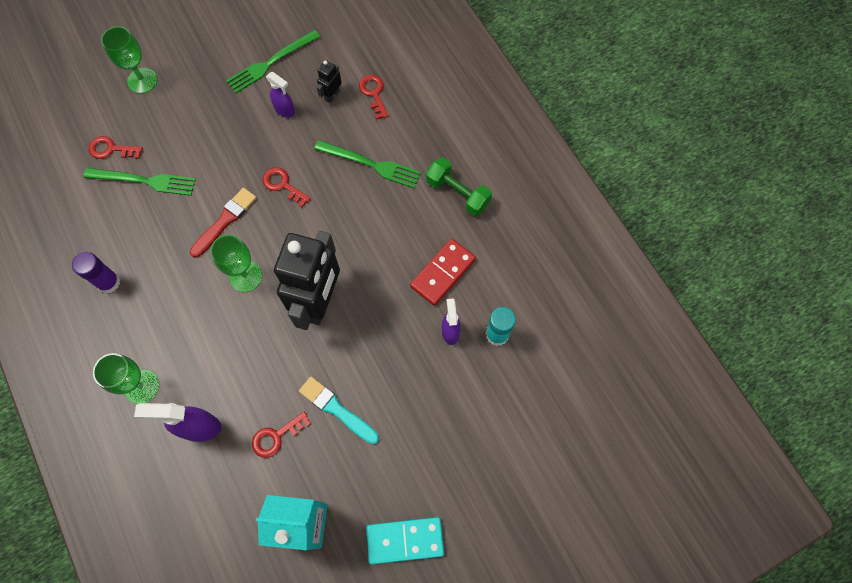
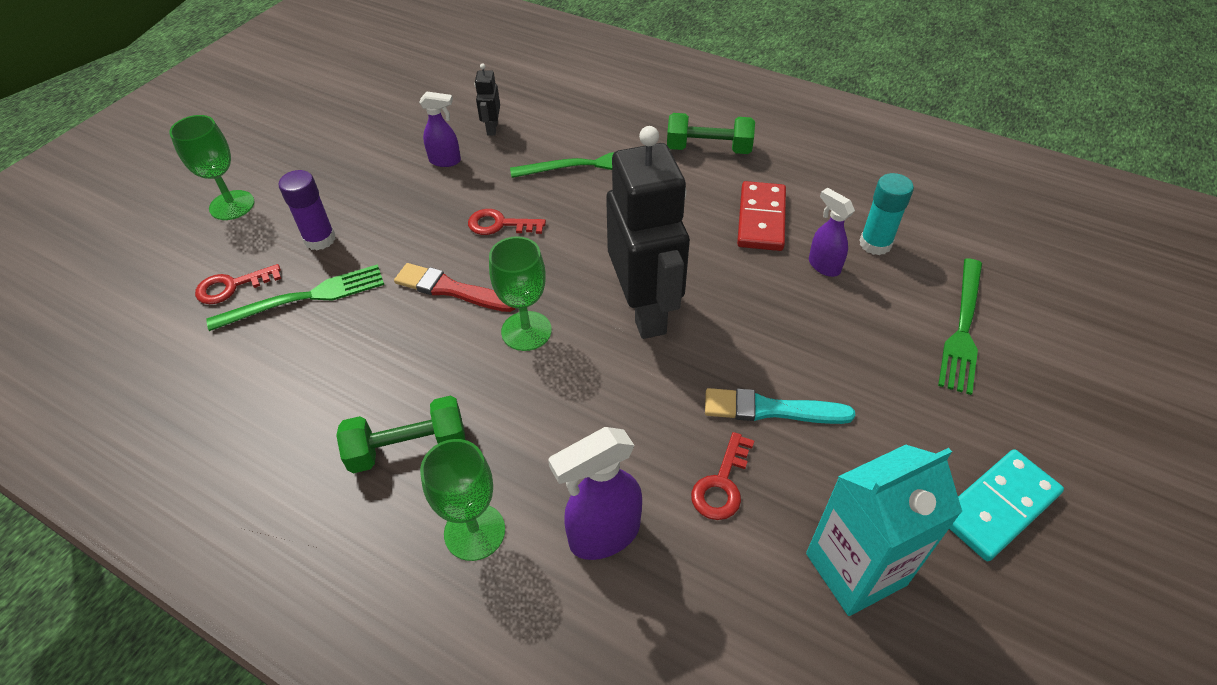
camera: 30 degrees left, 20 degrees down
(109, 282) = (329, 431): purple glue stick -> purple glue stick (320, 239)
(140, 317) = (408, 448): none -> green dumbbell
(224, 221) = (452, 289): red brush -> red brush turned 75 degrees counterclockwise
(271, 63) = (394, 130): green fork -> green fork (962, 328)
(374, 93) = (539, 109): red key -> none

